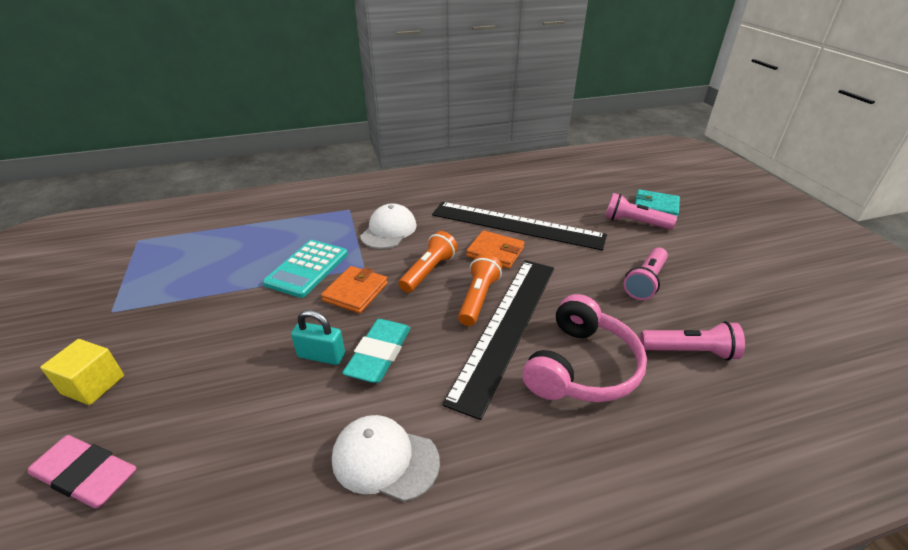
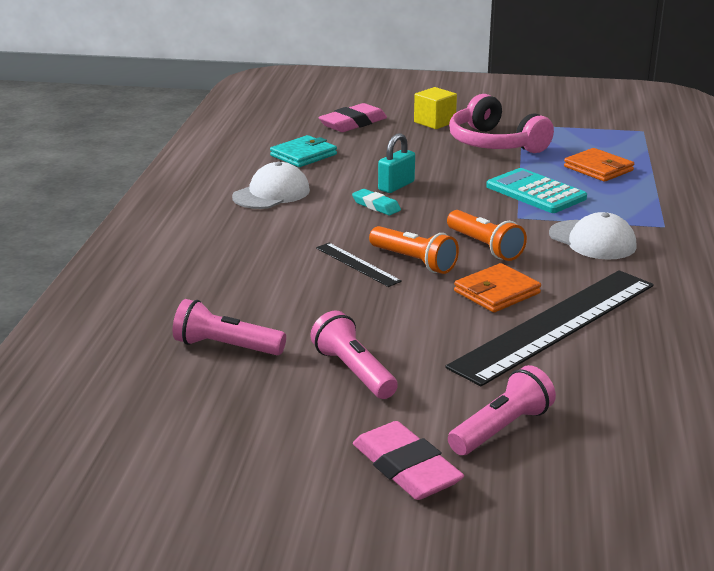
camera: 115 degrees right, 10 degrees down
(355, 292) = (476, 208): orange wallet -> orange wallet (598, 169)
(379, 354) = (376, 206): turquoise eraser -> turquoise eraser, size x0.60
(506, 327) = (357, 264): black ruler -> black ruler, size x0.44
(581, 367) = (270, 283): pink headphones -> pink headphones (494, 143)
(655, 207) = (541, 478): turquoise wallet -> turquoise wallet (303, 155)
(689, 351) = (226, 347): pink flashlight -> pink flashlight turned 75 degrees clockwise
(699, 241) = (406, 468): none -> pink eraser

